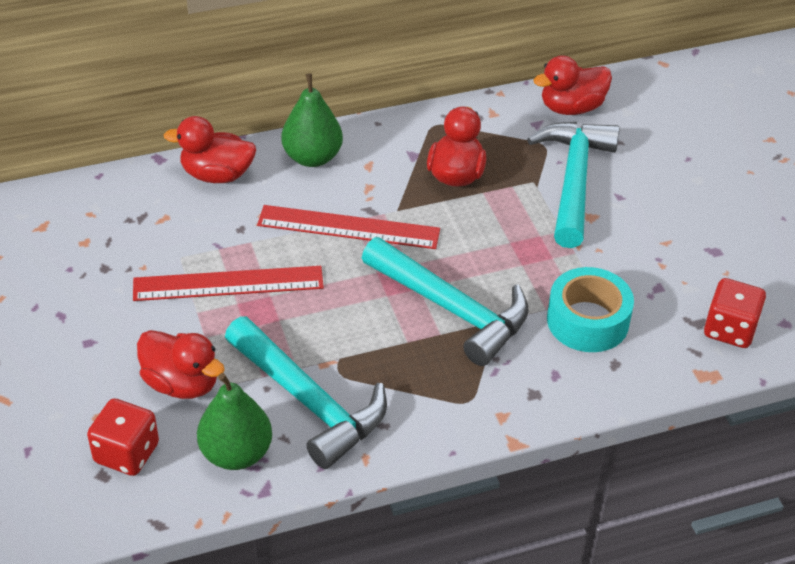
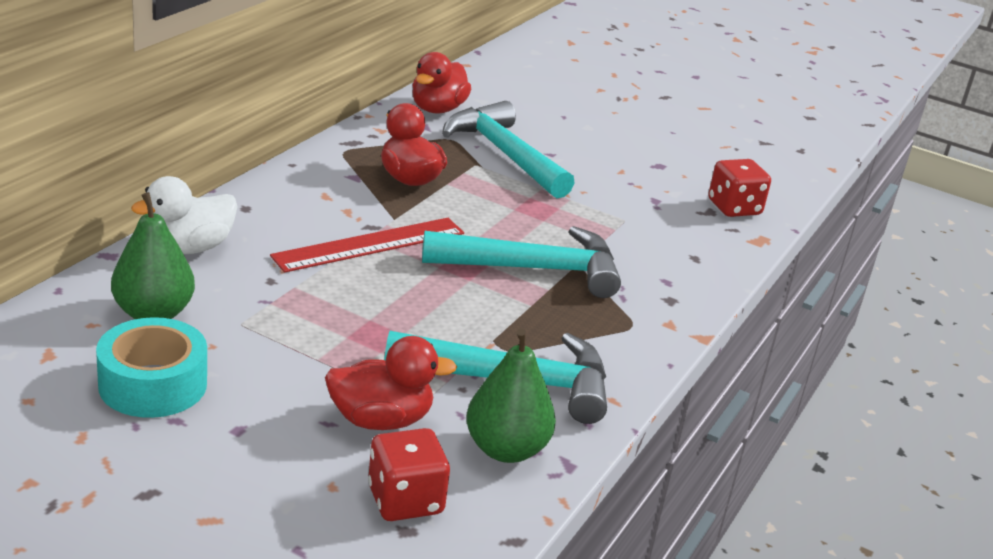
camera: 45 degrees left, 15 degrees down
(217, 175) = (189, 248): red duck -> white duck
(228, 284) = (318, 326): red ruler -> none
(312, 157) = (266, 206): green pear -> green pear (153, 313)
(587, 321) = (639, 238): turquoise tape -> turquoise tape (153, 384)

